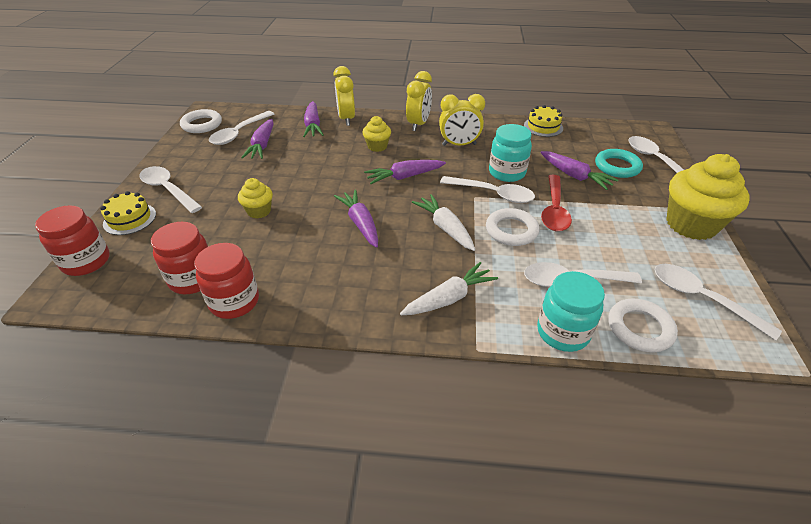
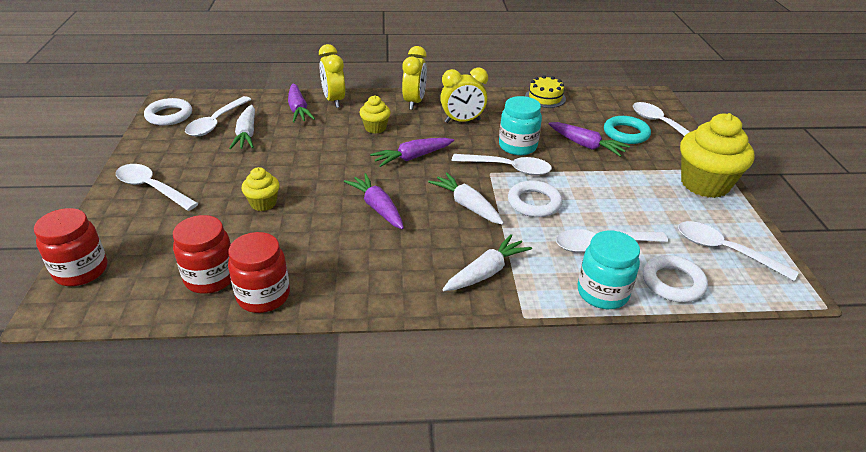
camera: 10 degrees left, 5 degrees down
(130, 219) = (117, 222): yellow cake -> none
(262, 145) = (246, 134): purple carrot -> white carrot
(554, 210) = (572, 180): red spoon -> none

